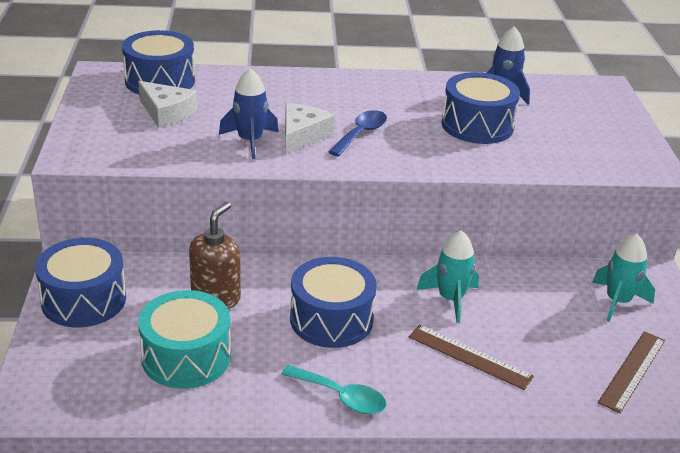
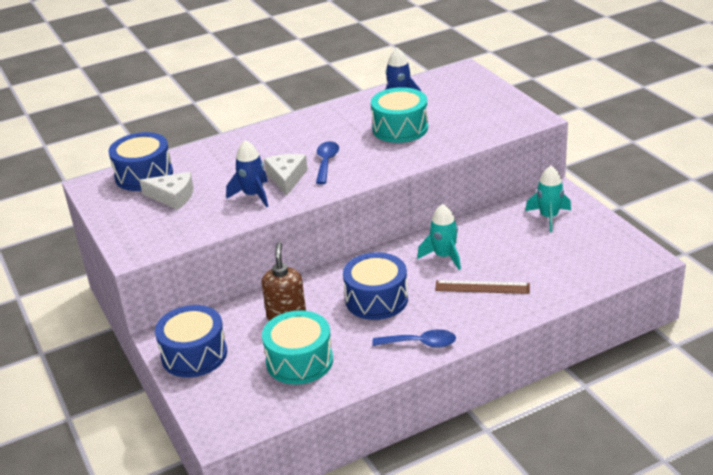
camera: 20 degrees left, 0 degrees up
(341, 397) = (420, 343): turquoise spoon -> blue spoon
(477, 125) = (400, 128): blue drum -> turquoise drum
(632, 370) = (585, 256): brown ruler -> none

